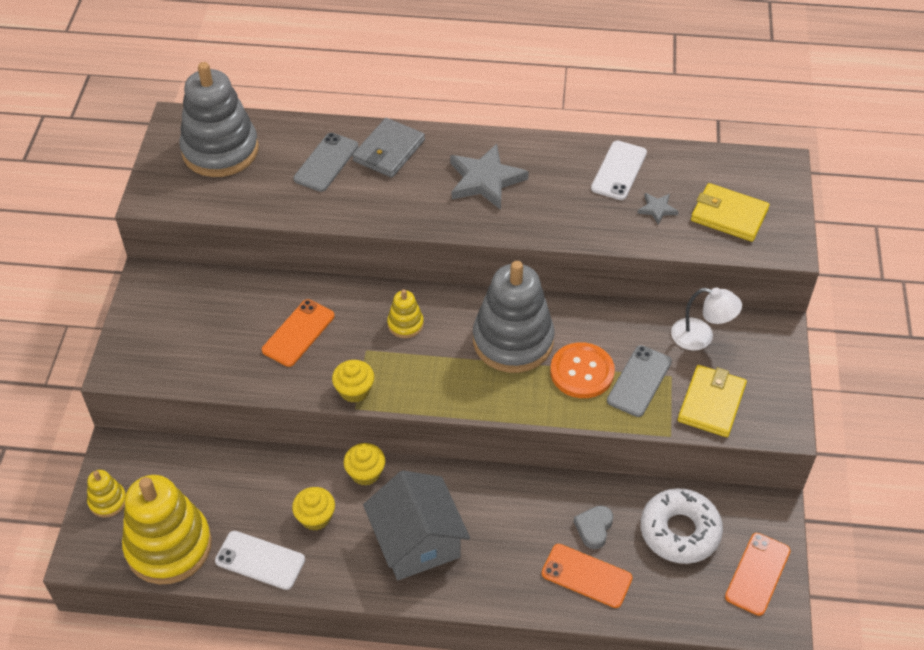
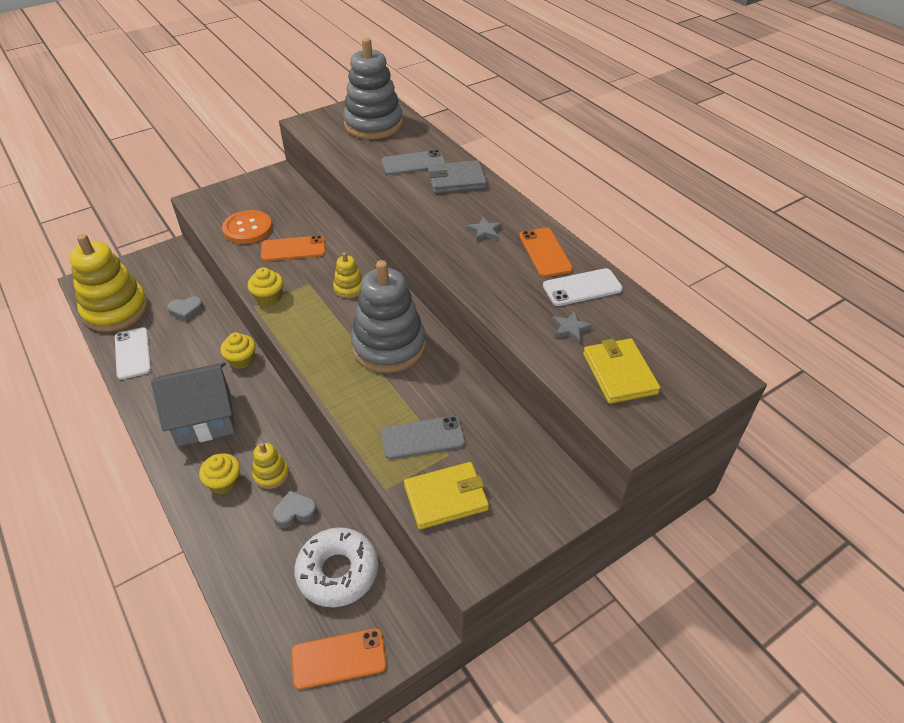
camera: 50 degrees right, 5 degrees down
(107, 501) = (131, 269): yellow stacking toy -> yellow stacking toy (271, 474)
(239, 483) = (186, 311): none -> grey heart
(315, 517) = (186, 358): yellow cupcake -> yellow cupcake (224, 482)
(417, 542) = (204, 418): grey house -> grey house turned 45 degrees clockwise
(485, 180) = (485, 231): grey star -> grey star, size x0.49
(582, 372) = (397, 399): orange button -> orange button (248, 228)
(586, 576) = (246, 534): orange phone -> orange phone (545, 252)
(701, 337) = (509, 451): white lamp -> none

